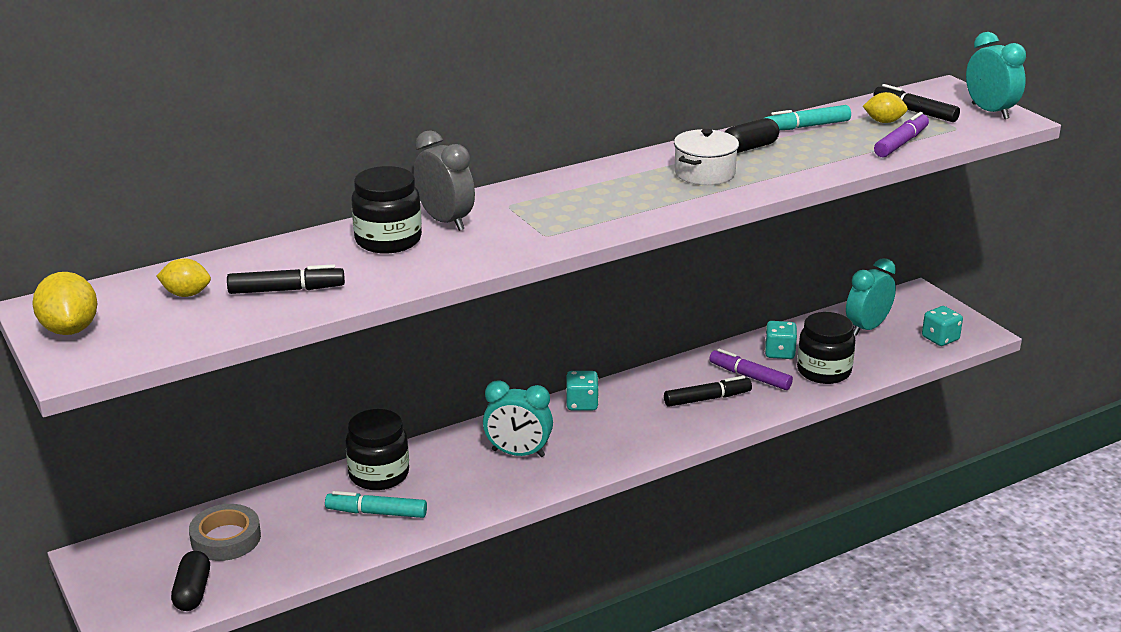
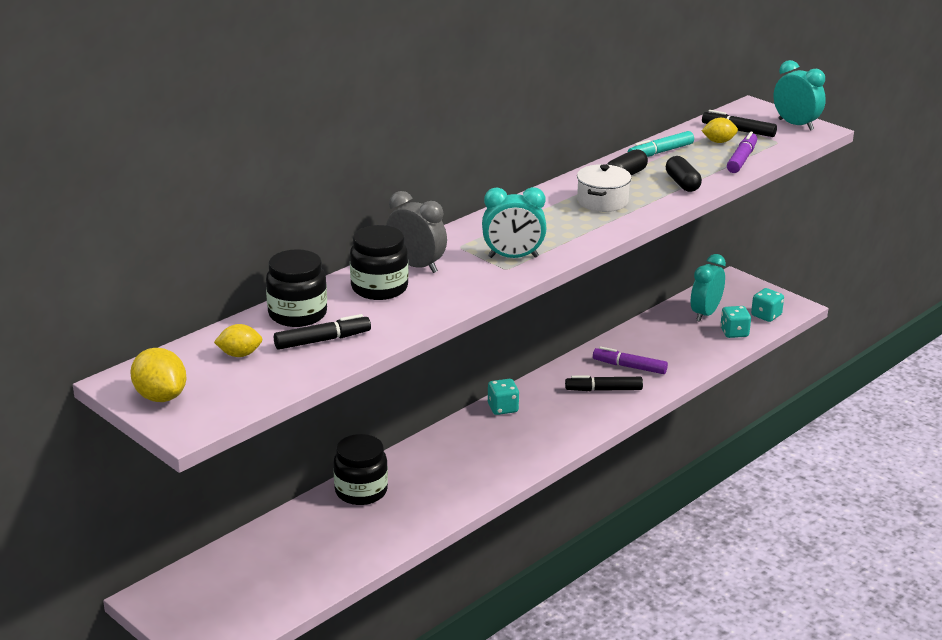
camera: 15 degrees left, 0 degrees up
(192, 592) = (253, 612): black capsule -> black capsule (682, 183)
(226, 538) = (257, 564): grey tape -> none
(376, 513) = (375, 523): turquoise marker -> none
(518, 453) = (470, 457): turquoise clock -> turquoise clock (513, 257)
(707, 399) = (603, 390): black marker -> black marker turned 150 degrees counterclockwise
(779, 353) = (644, 344): turquoise dice -> turquoise dice (734, 332)
(824, 371) = (686, 354): black jar -> black jar (297, 314)

